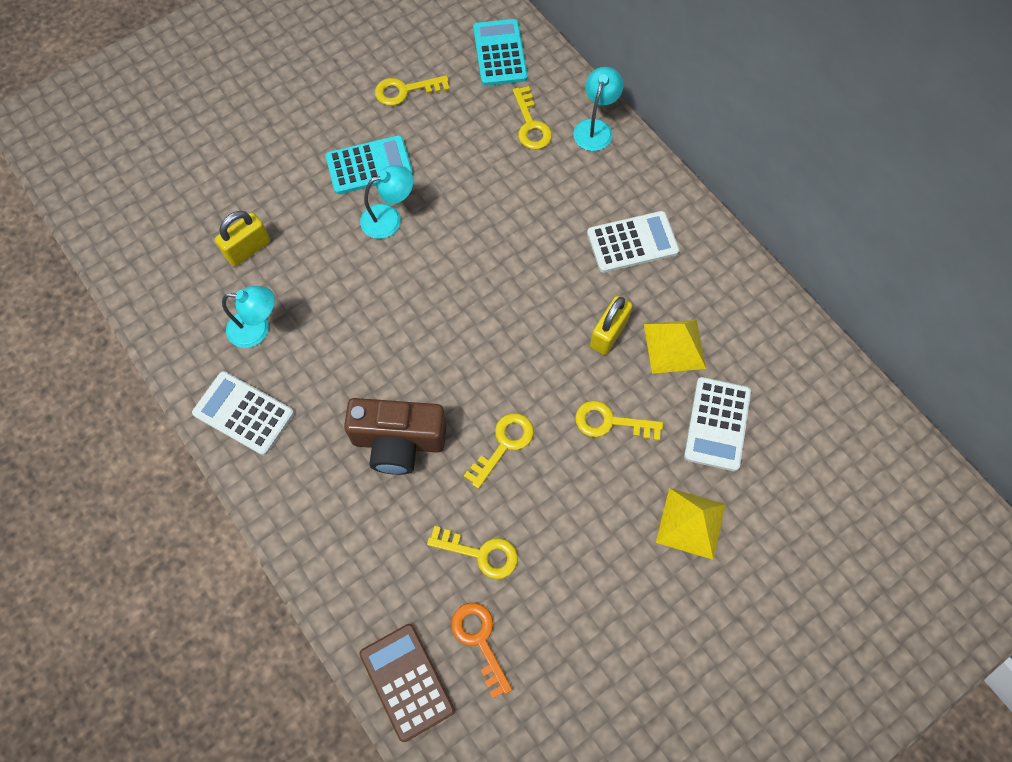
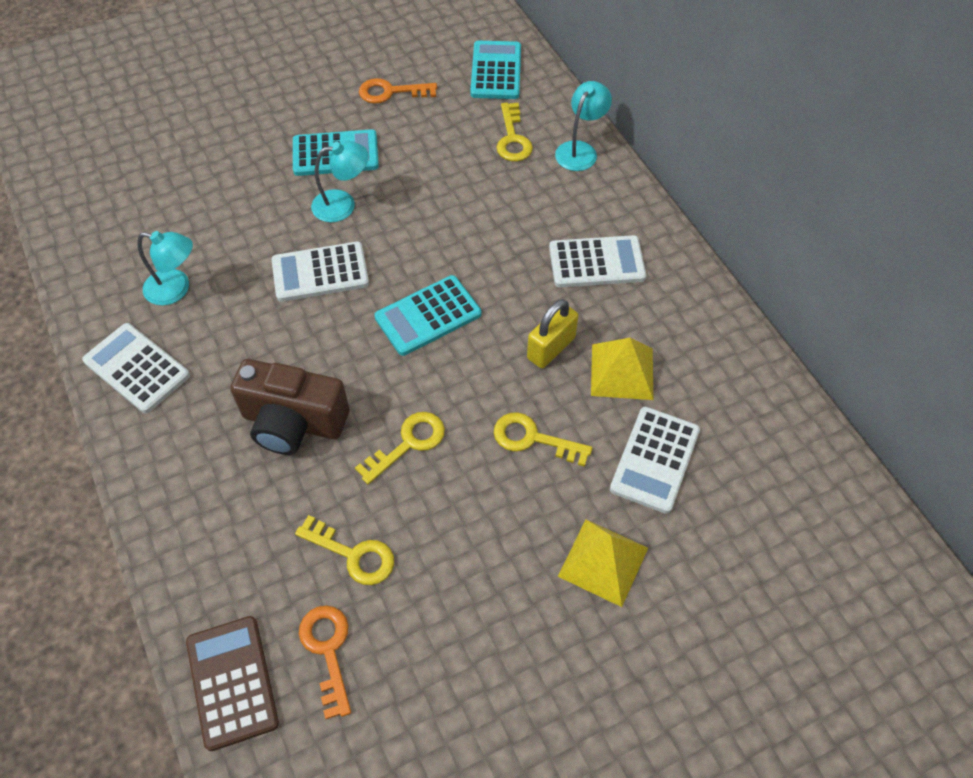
camera: 10 degrees right, 10 degrees down
(248, 249) = (189, 213): yellow padlock -> none
(385, 291) = (320, 272): none -> white calculator
(405, 91) = (391, 92): yellow key -> orange key
(493, 319) = (428, 316): none -> turquoise calculator

